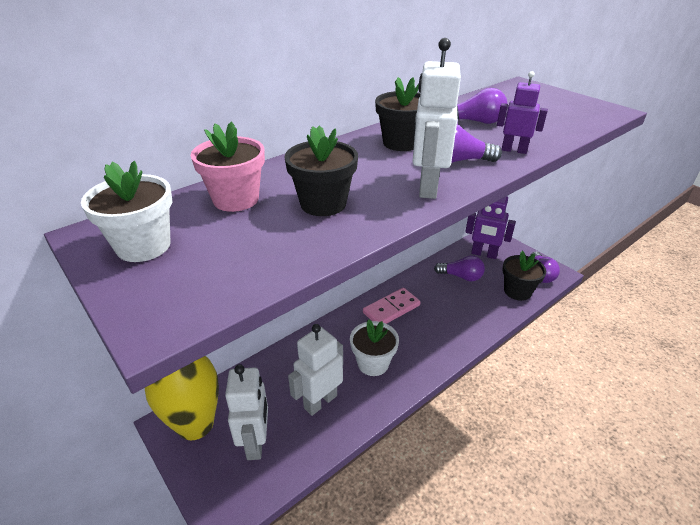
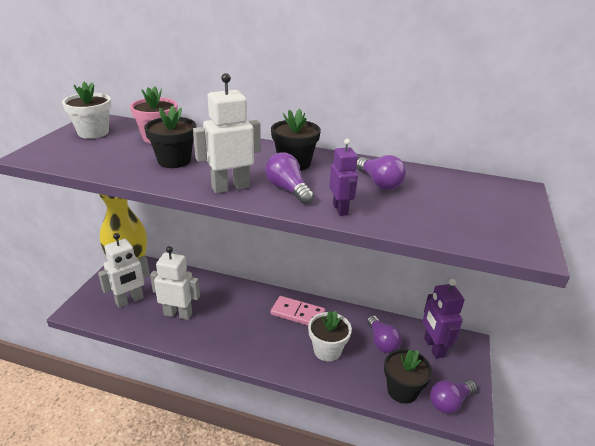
camera: 55 degrees right, 5 degrees down
(373, 363) = (231, 326): white flower pot -> white flower pot (327, 350)

